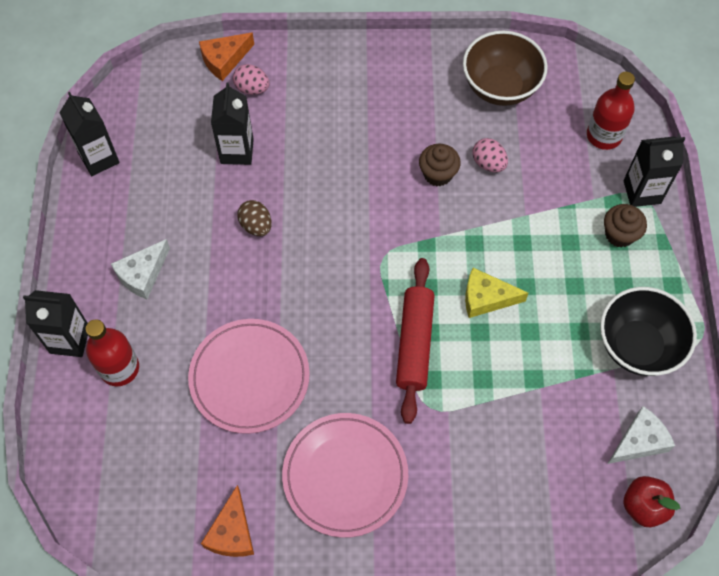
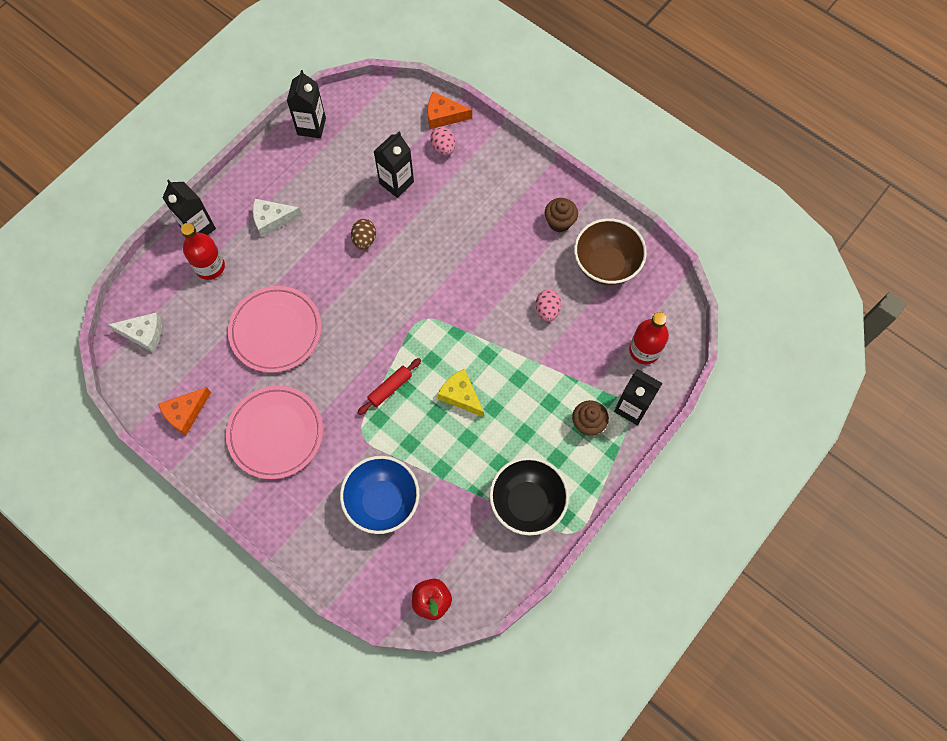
camera: 40 degrees right, 5 degrees up
(415, 343) = (390, 388): red rolling pin -> red rolling pin, size x0.60
(438, 174) = (507, 292): brown cupcake -> brown cupcake (559, 222)
(510, 453) = (382, 501): none -> blue bowl
(639, 441) = (468, 561): white cheese -> white cheese (144, 334)

